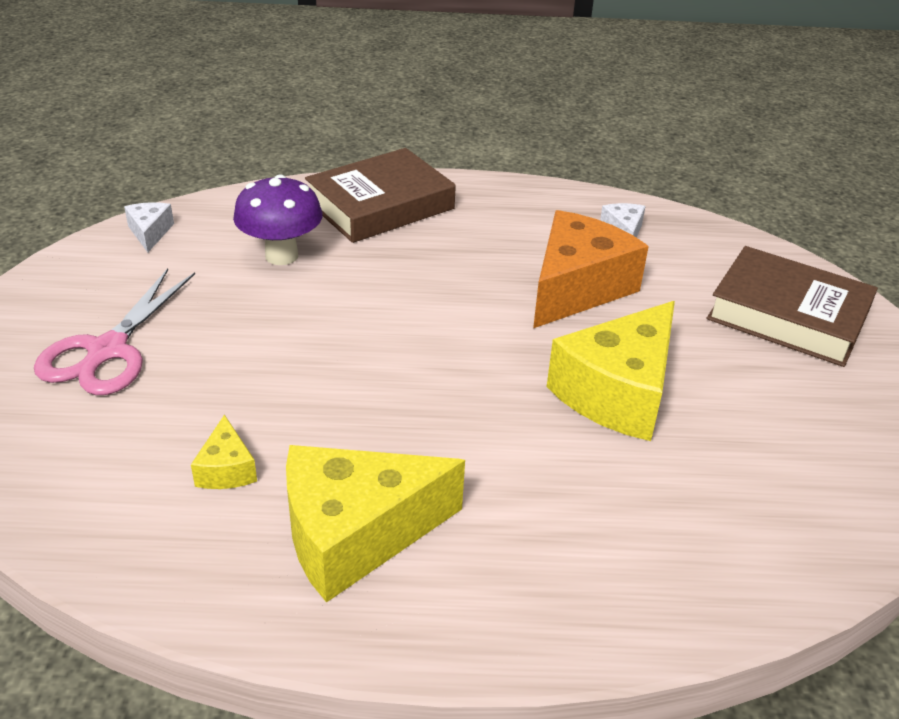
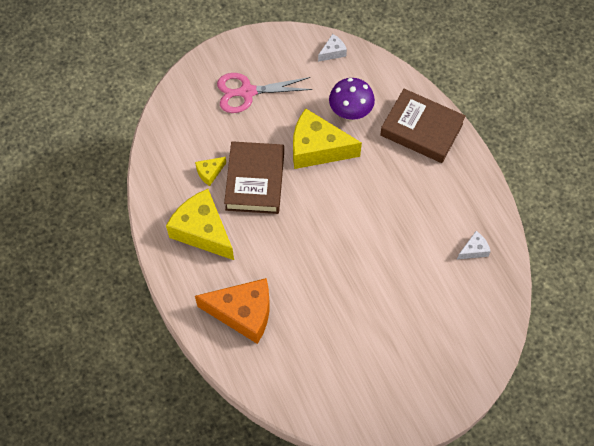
camera: 65 degrees right, 25 degrees up
(576, 288) = (407, 246): orange cheese -> orange cheese (243, 313)
(618, 392) = (336, 291): yellow cheese -> yellow cheese (317, 148)
(788, 315) = (446, 349): brown book -> brown book (255, 181)

